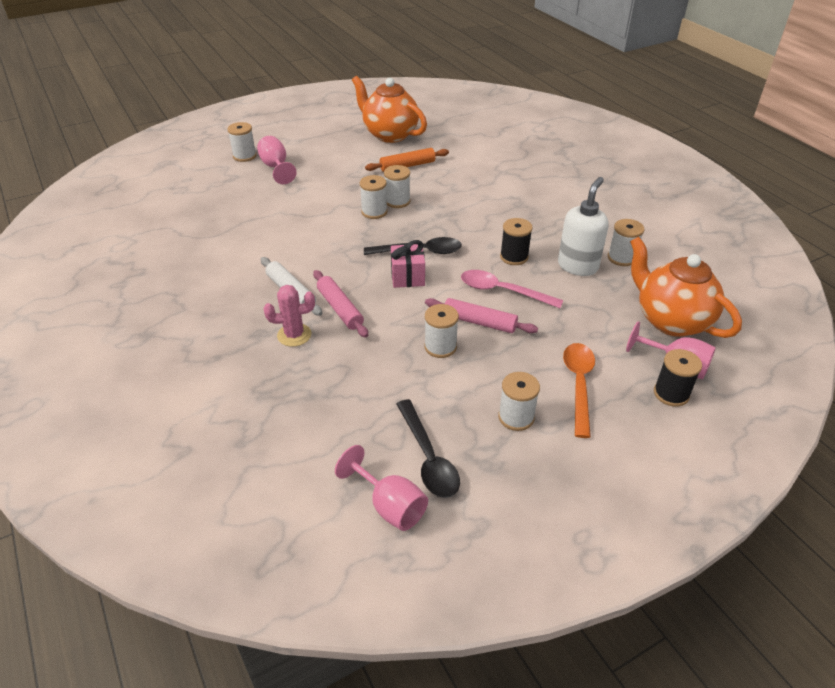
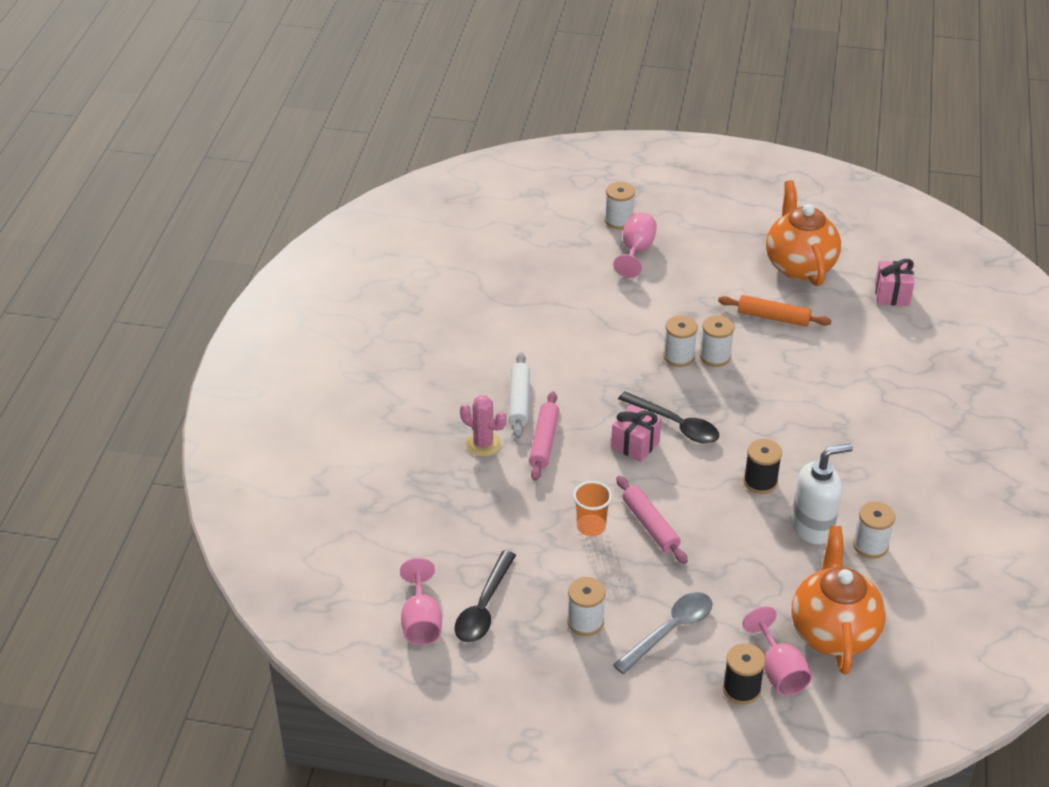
camera: 40 degrees right, 0 degrees up
(440, 347) = (591, 527): white spool -> orange cup
(460, 127) = (892, 294): none -> pink gift
(503, 291) = (707, 509): pink spoon -> none
(578, 385) = (670, 631): orange spoon -> grey spoon

